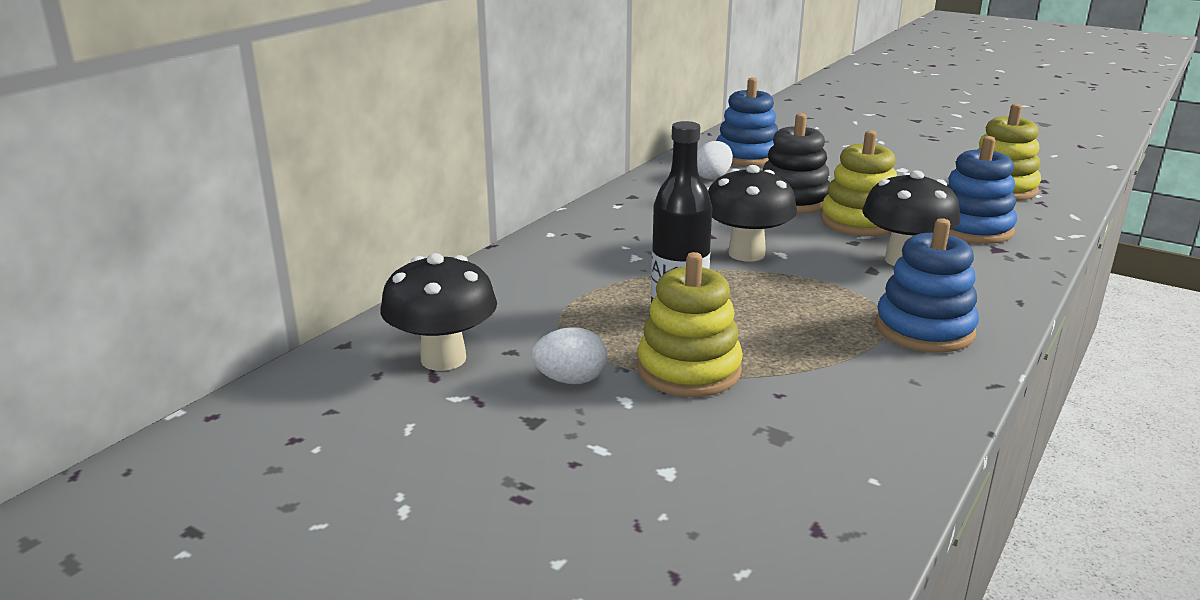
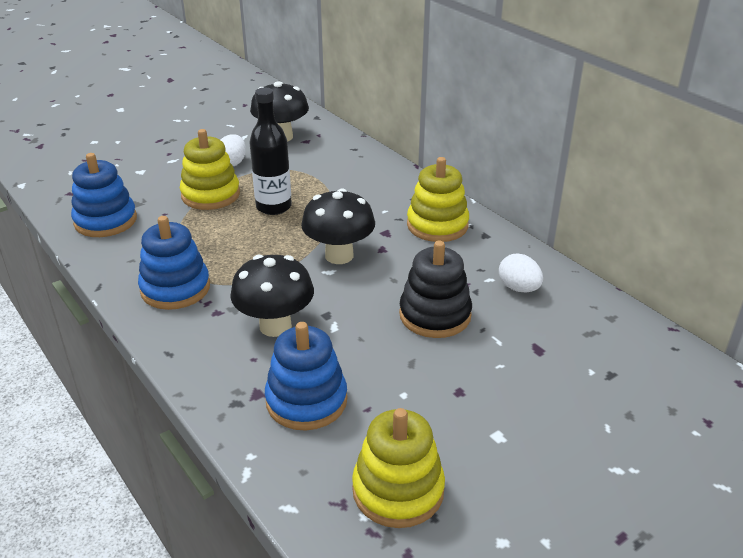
camera: 110 degrees right, 10 degrees up
(747, 156) = (578, 329): blue stacking toy -> blue stacking toy (105, 221)
(859, 222) = (364, 335): yellow stacking toy -> yellow stacking toy (437, 225)

